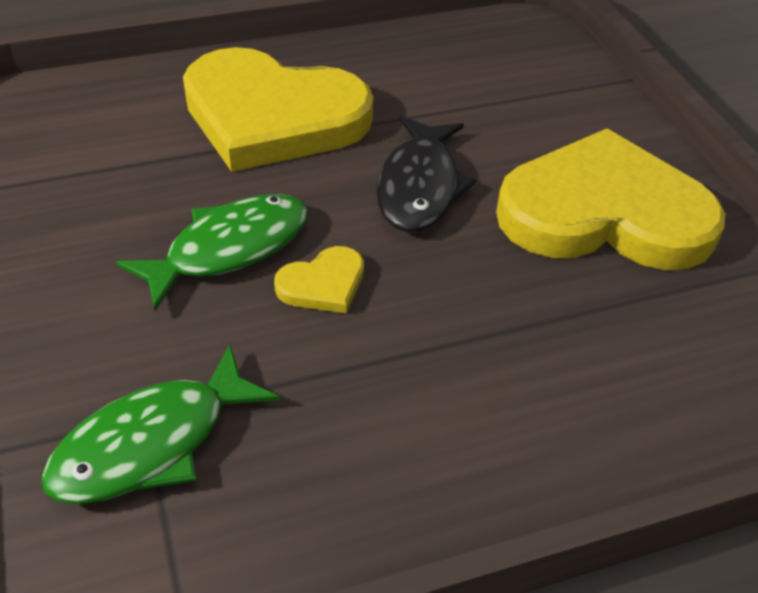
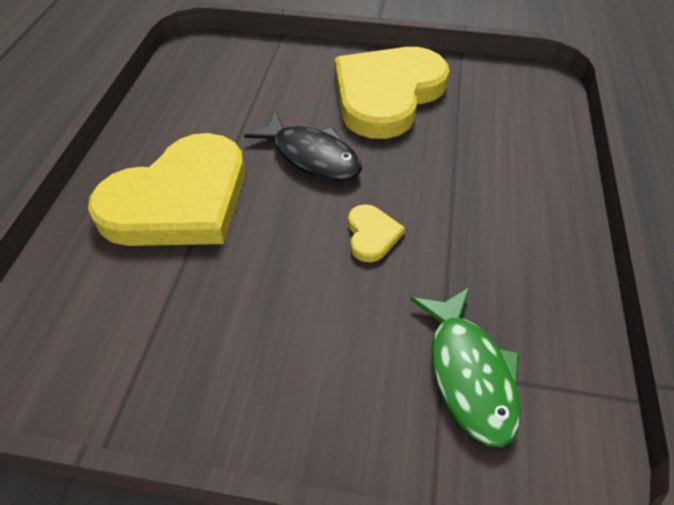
camera: 60 degrees left, 5 degrees up
(229, 249) = (307, 272): green fish -> none

